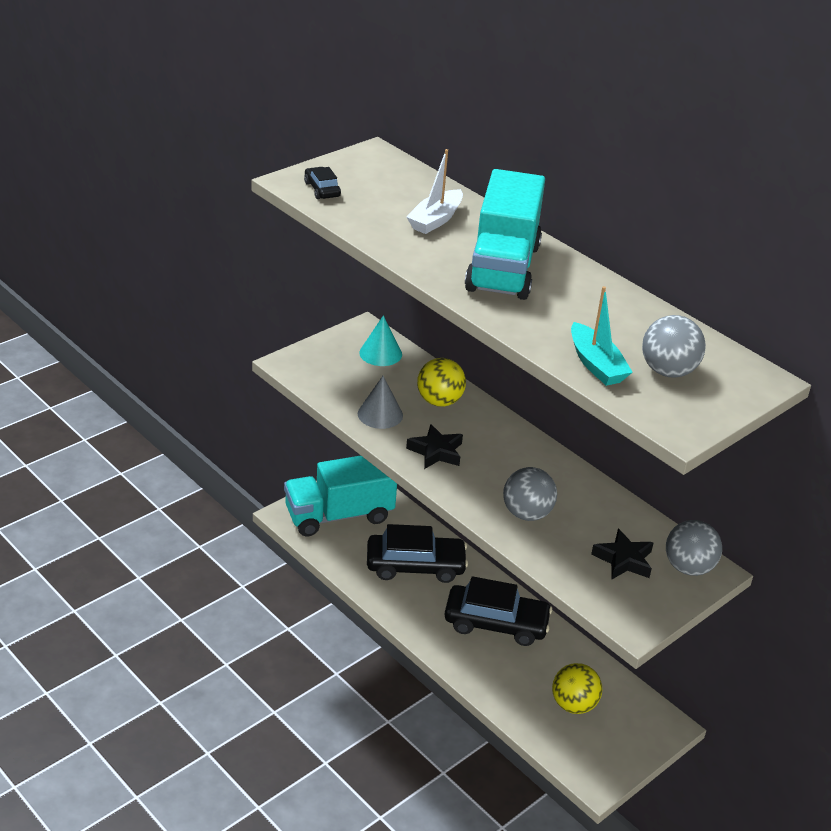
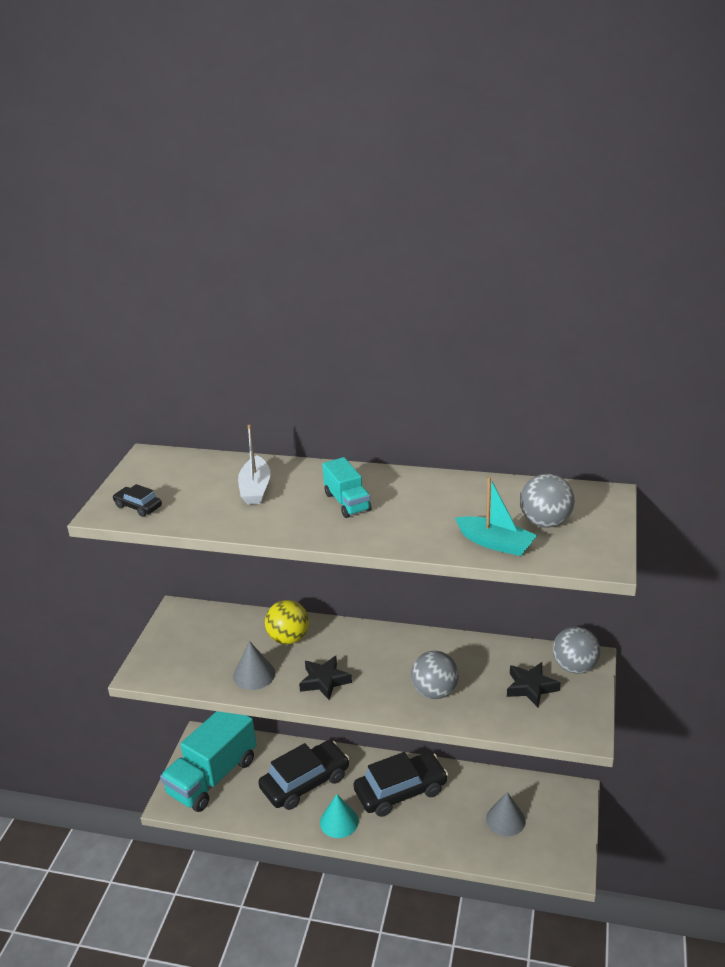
camera: 30 degrees left, 5 degrees down
(380, 353) = (207, 624): turquoise cone -> turquoise cone (339, 821)
(503, 268) = (347, 502): turquoise truck -> turquoise truck, size x0.51
(573, 704) = (505, 819): yellow ball -> grey cone

